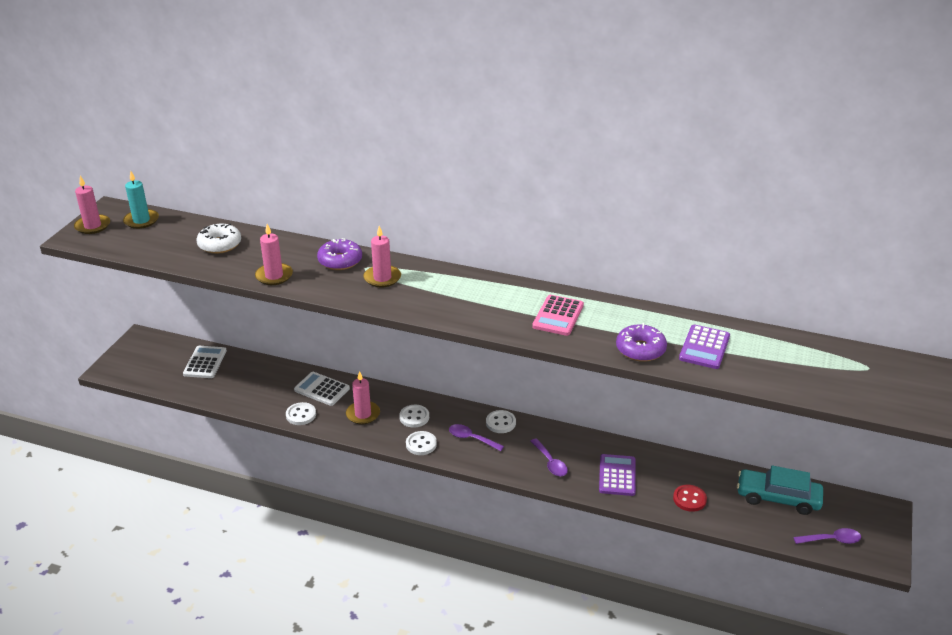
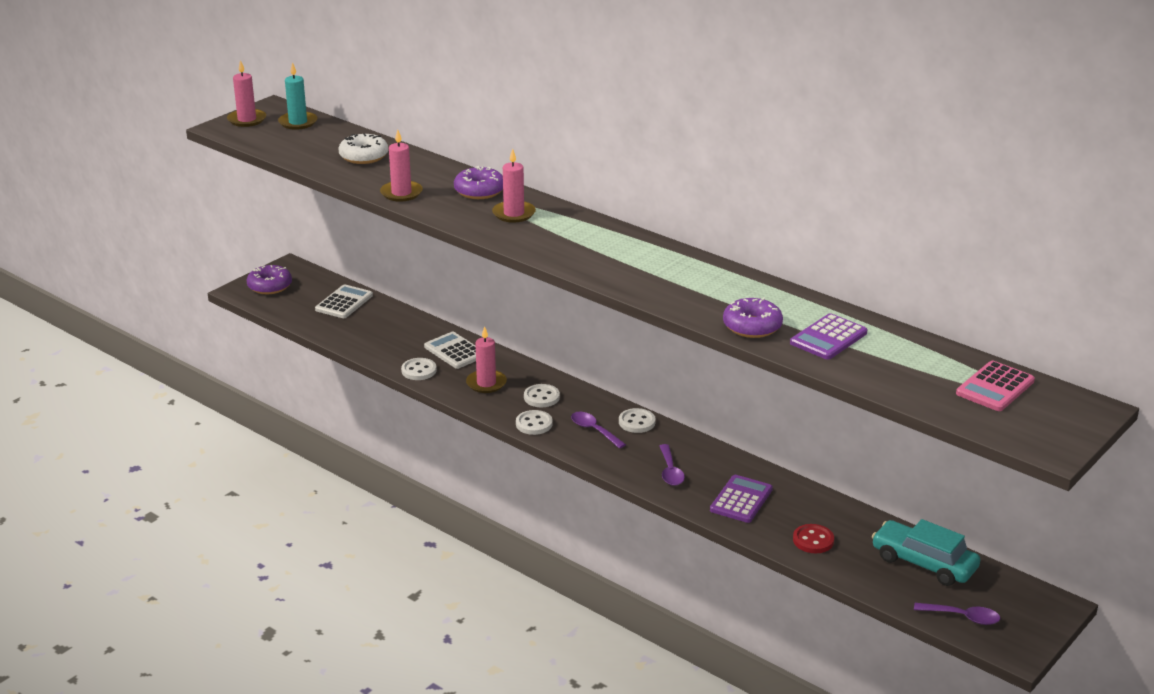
camera: 20 degrees right, 5 degrees down
(132, 360) = (270, 286): none -> purple donut
(558, 316) = (682, 280): pink calculator -> pink calculator (995, 387)

